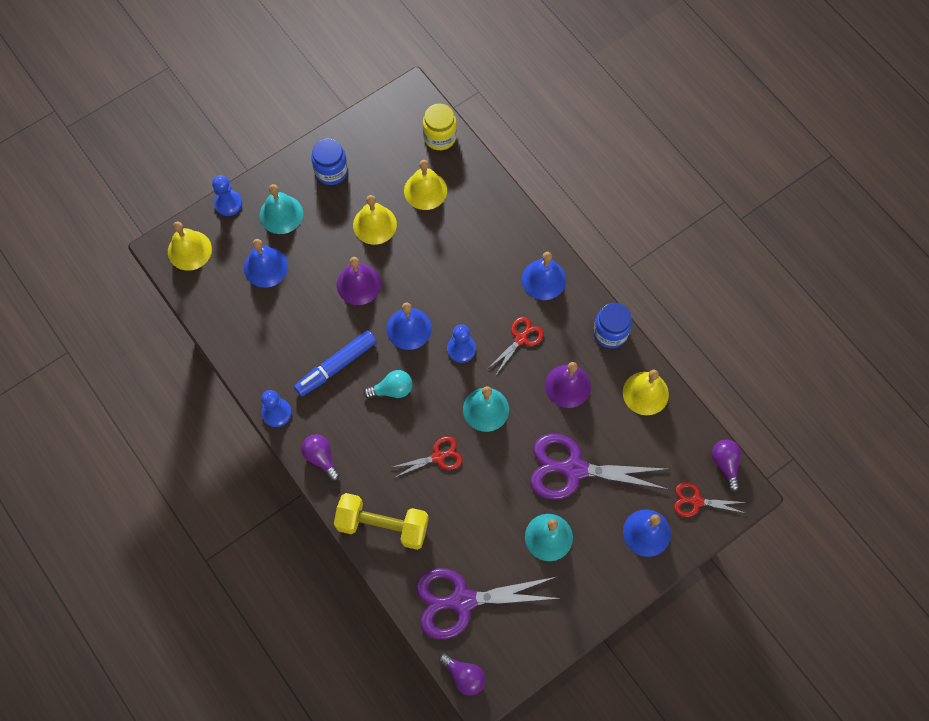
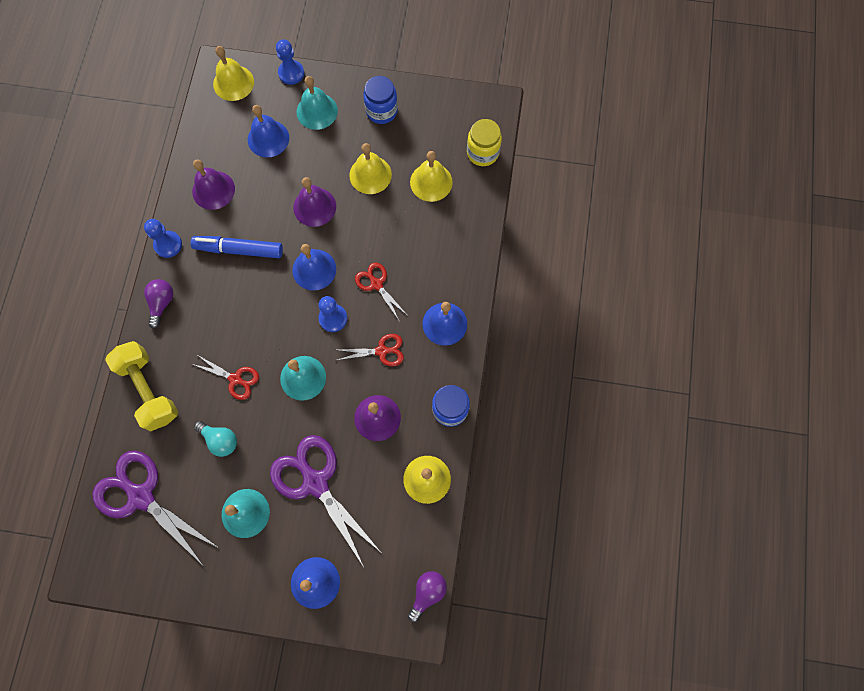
camera: 45 degrees right, 5 degrees up
(266, 342) = (213, 190): none -> purple bell
(392, 390) = (257, 302): turquoise light bulb -> turquoise light bulb (220, 440)
(464, 676) = (85, 550): purple light bulb -> none
(696, 501) = (376, 597): red scissors -> red scissors (376, 284)

